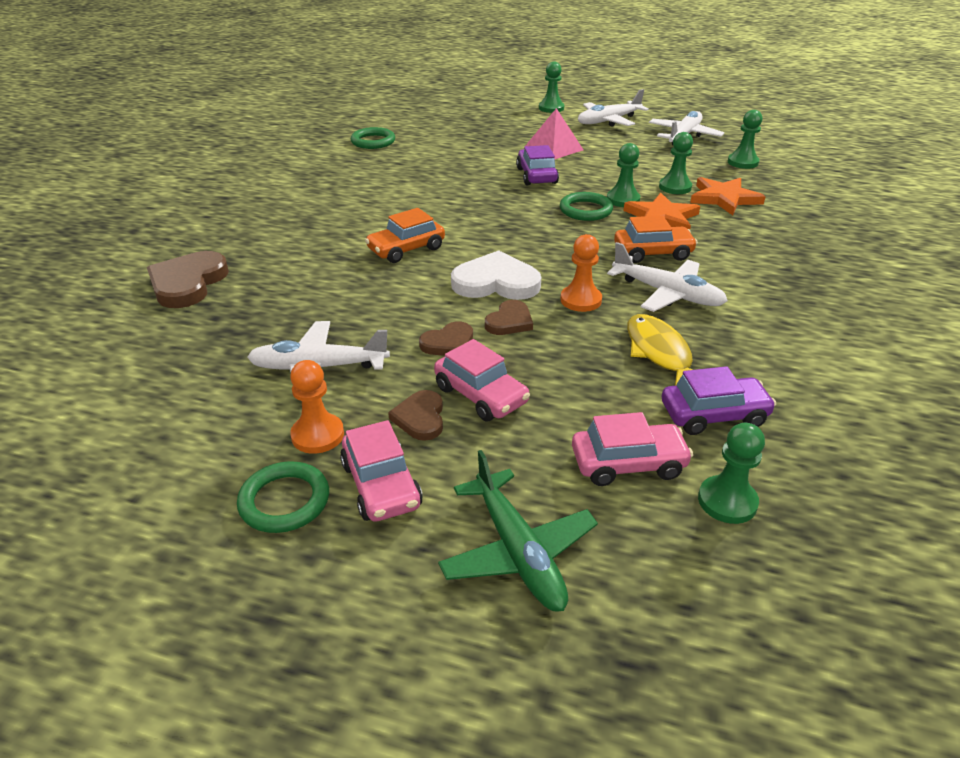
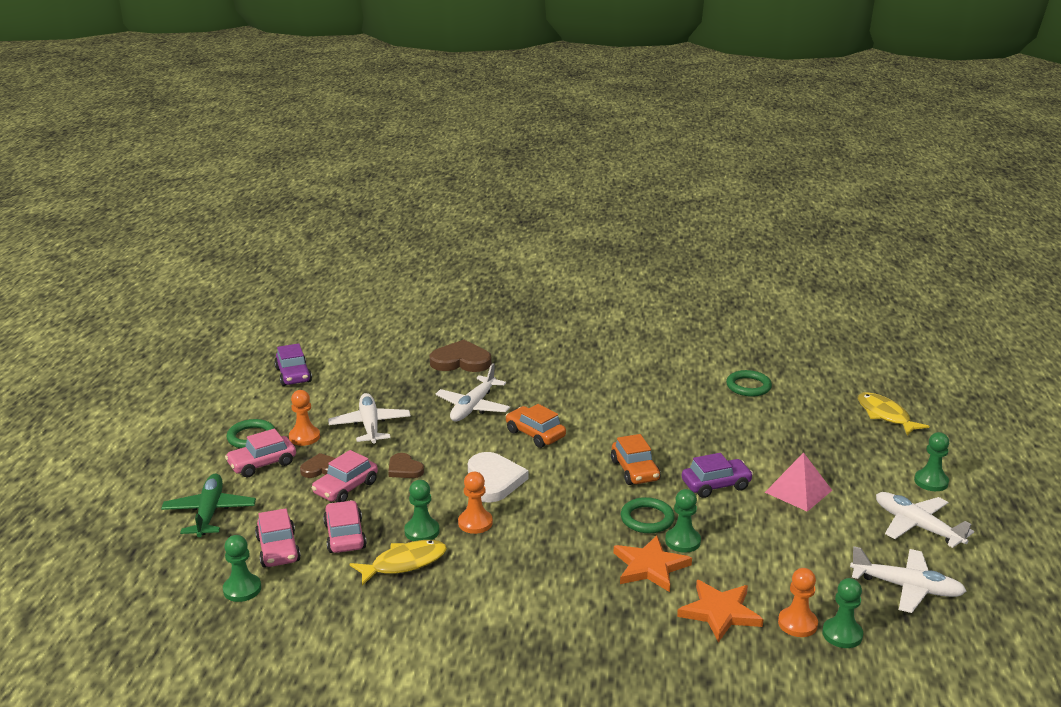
camera: 80 degrees right, 10 degrees down
(451, 105) = (885, 415): none -> yellow fish
(509, 321) = (437, 491): brown heart -> none
(517, 551) = (209, 513): green plane -> green plane turned 120 degrees clockwise
(598, 398) = (345, 536): none -> pink car
(653, 253) = (570, 560): orange car -> orange car (635, 471)
(666, 293) = (497, 568): white plane -> white plane (473, 407)
(675, 187) = (733, 577): green pawn -> green pawn (422, 531)
(714, 415) = (329, 587): purple car -> purple car (293, 375)
(733, 174) = (797, 624): none -> orange pawn

